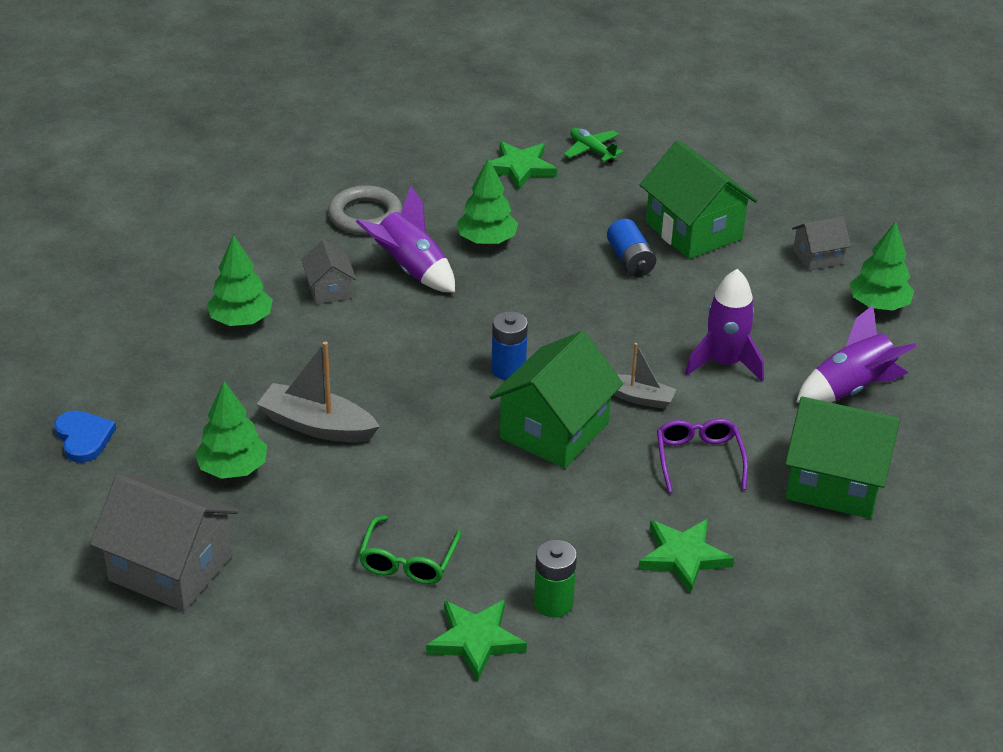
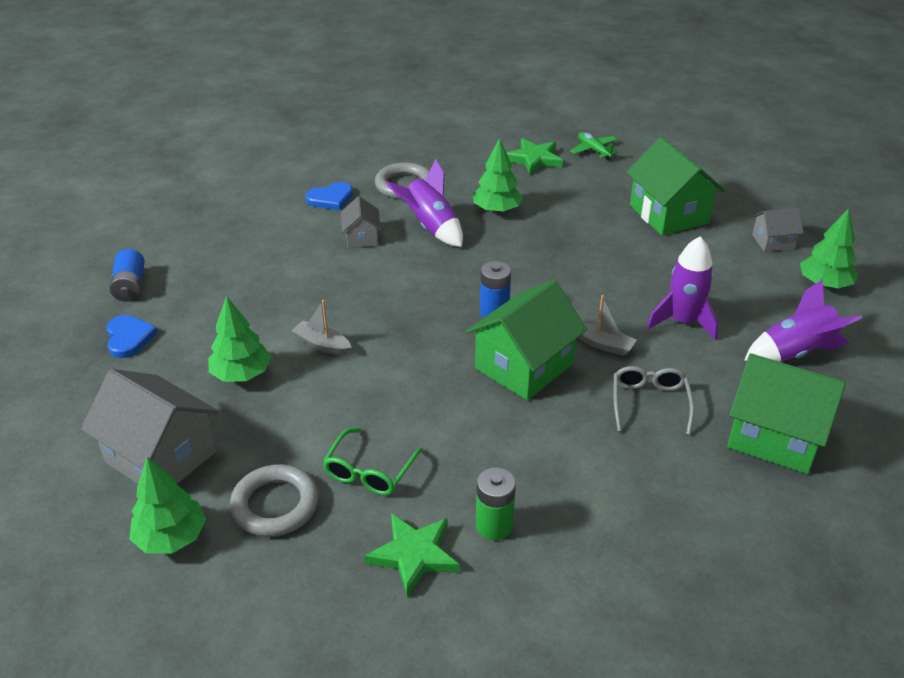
camera: 10 degrees right, 0 degrees up
(241, 320) = (284, 256): green tree -> green tree (171, 537)
(277, 240) = (330, 198): none -> blue heart
(314, 606) = (275, 505): none -> grey ring
(317, 426) = (322, 344): grey boat -> grey boat, size x0.62
(630, 260) = (612, 233): blue battery -> blue battery (130, 286)
(683, 557) = (623, 493): green star -> none
(698, 458) = (649, 402): purple glasses -> grey glasses

